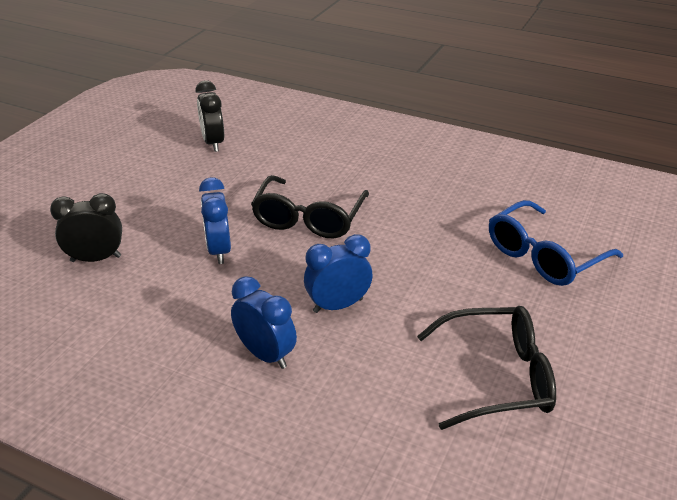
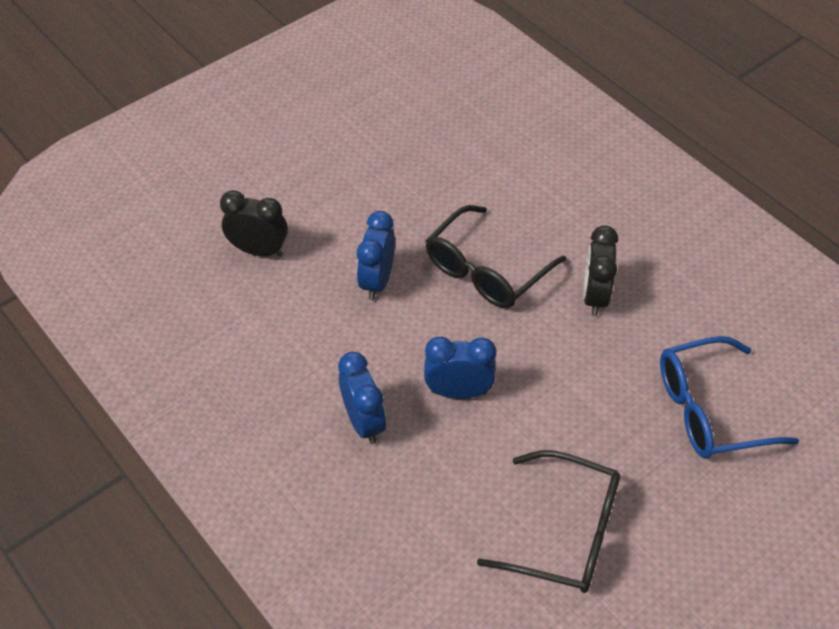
camera: 25 degrees right, 15 degrees up
(213, 143) = (437, 127): black clock -> black clock (595, 296)

